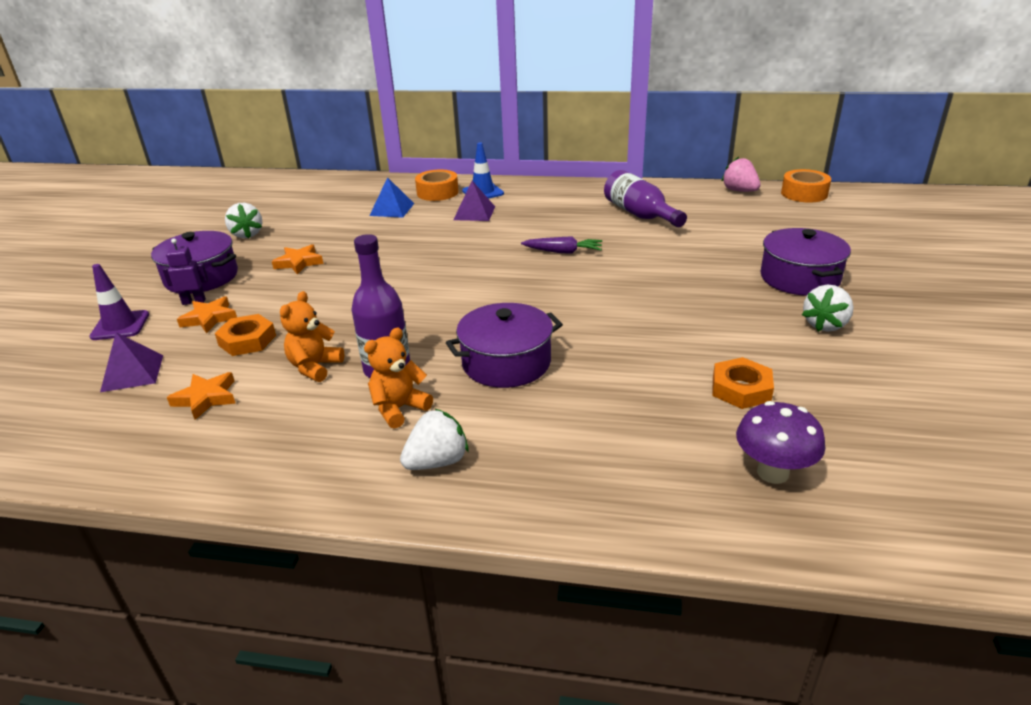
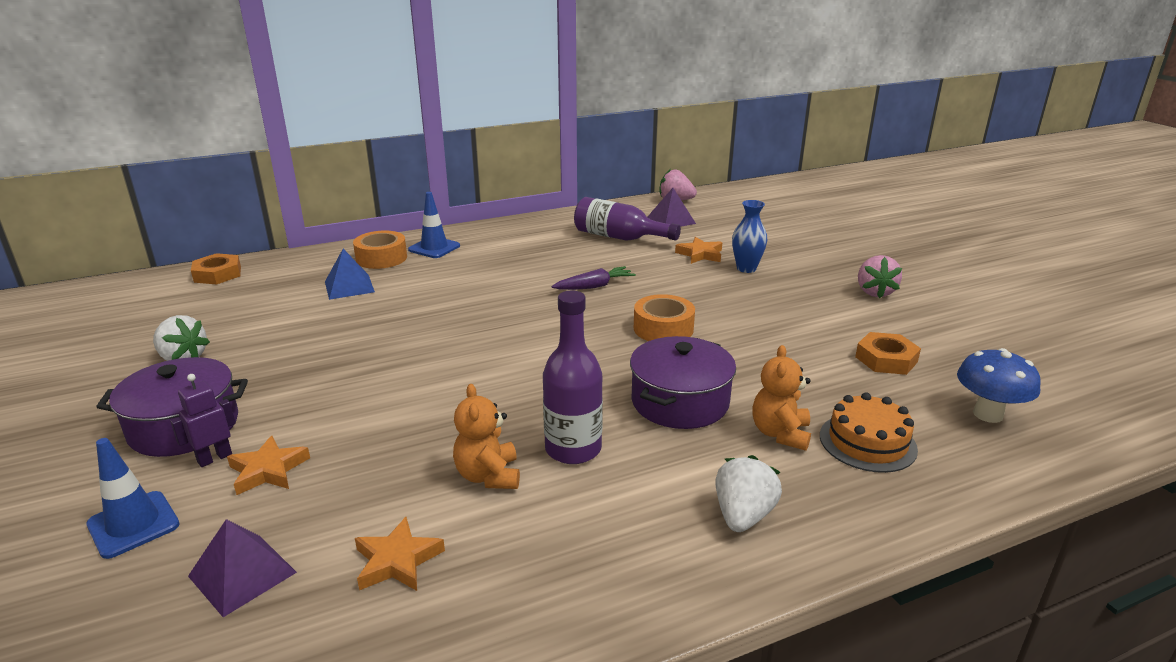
camera: 35 degrees left, 5 degrees down
(120, 326) = (133, 524): purple traffic cone -> blue traffic cone
(247, 340) = (360, 477): orange nut -> orange nut (218, 274)
(299, 262) = (307, 372): orange star -> orange star (700, 254)
(399, 408) = (638, 482): orange teddy bear -> orange teddy bear (780, 434)
(474, 213) = (453, 270): purple pyramid -> purple pyramid (671, 220)
(615, 450) = (867, 442): none -> orange cake
(720, 269) = (746, 268): none -> blue vase
(772, 472) = (987, 414): purple mushroom -> blue mushroom
(799, 278) = (811, 261): purple pot -> none
(804, 193) = (727, 194): orange tape -> orange tape (663, 328)
(825, 325) = (874, 292): white strawberry -> pink strawberry

